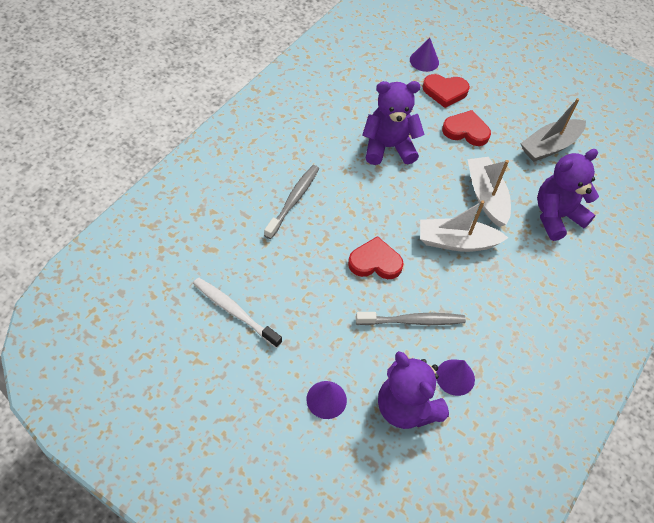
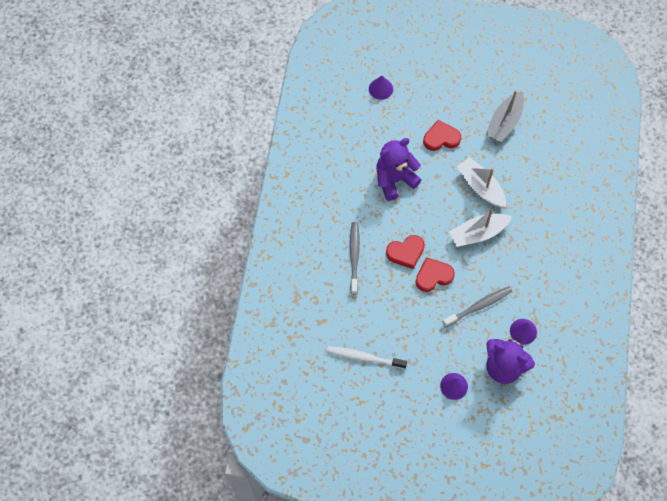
camera: 20 degrees left, 10 degrees up
(445, 92) = (409, 110): red heart -> red heart (406, 252)
(556, 216) = (533, 179): purple teddy bear -> none

